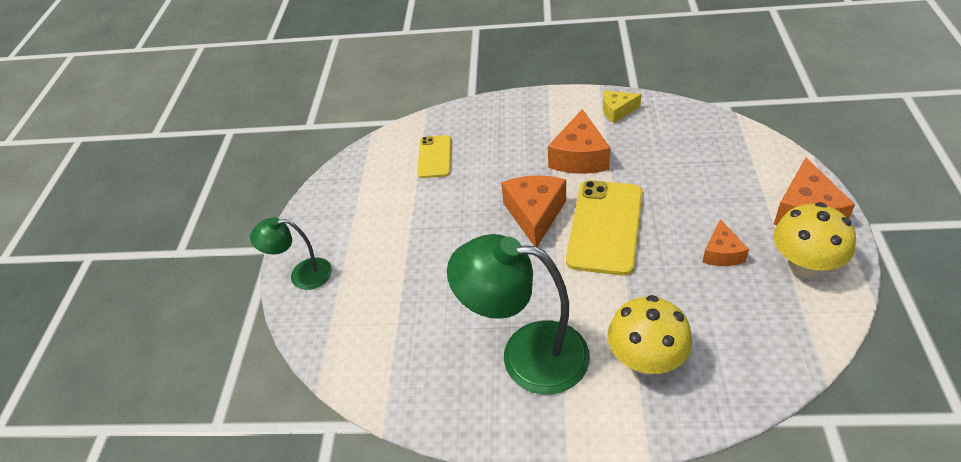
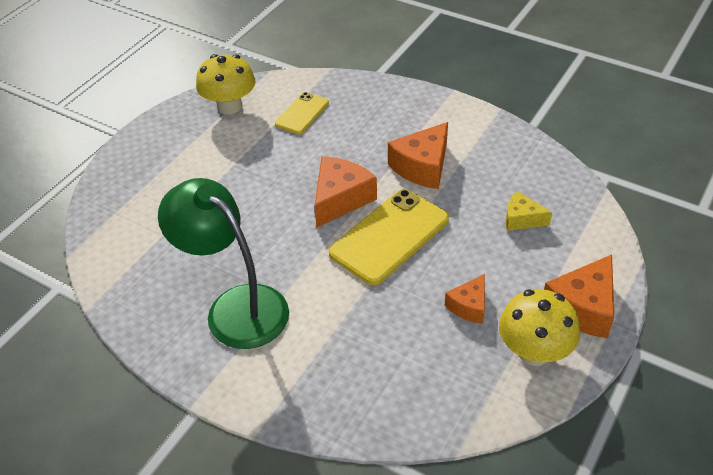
camera: 25 degrees right, 0 degrees up
(302, 275) = (125, 164): green lamp -> none
(617, 111) = (494, 140): yellow cheese -> yellow cheese (521, 219)
(646, 359) = (324, 358): yellow mushroom -> yellow mushroom (229, 106)

